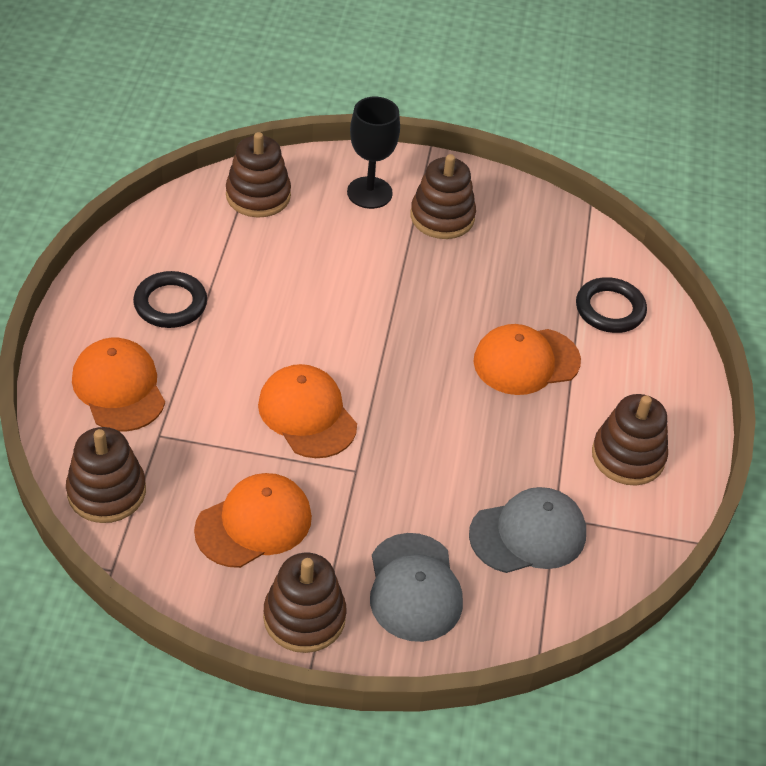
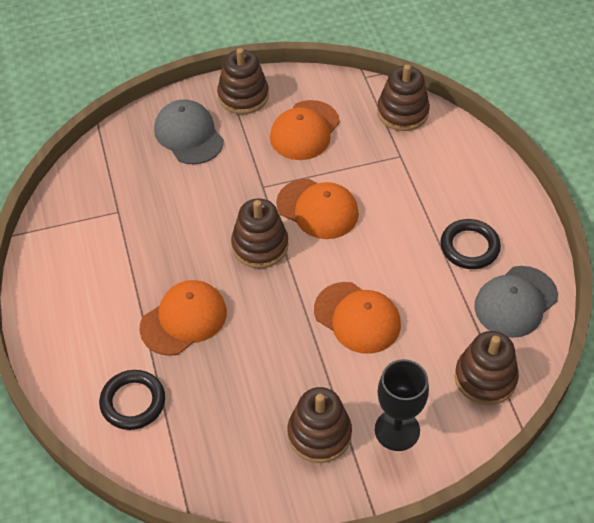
camera: 160 degrees right, 5 degrees up
(119, 388) = (450, 173): orange cap -> orange cap (357, 318)
(528, 534) = (131, 193): grey cap -> grey cap (515, 302)
(628, 456) = (80, 275): brown stacking toy -> brown stacking toy (260, 246)

